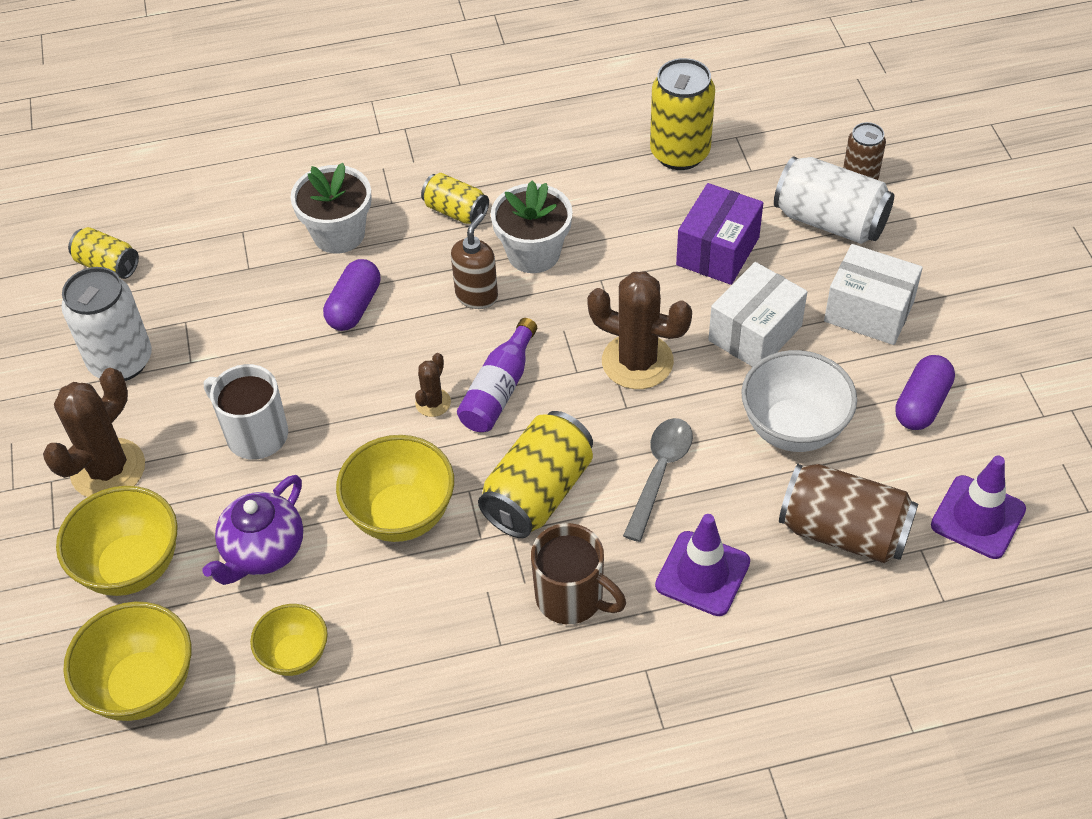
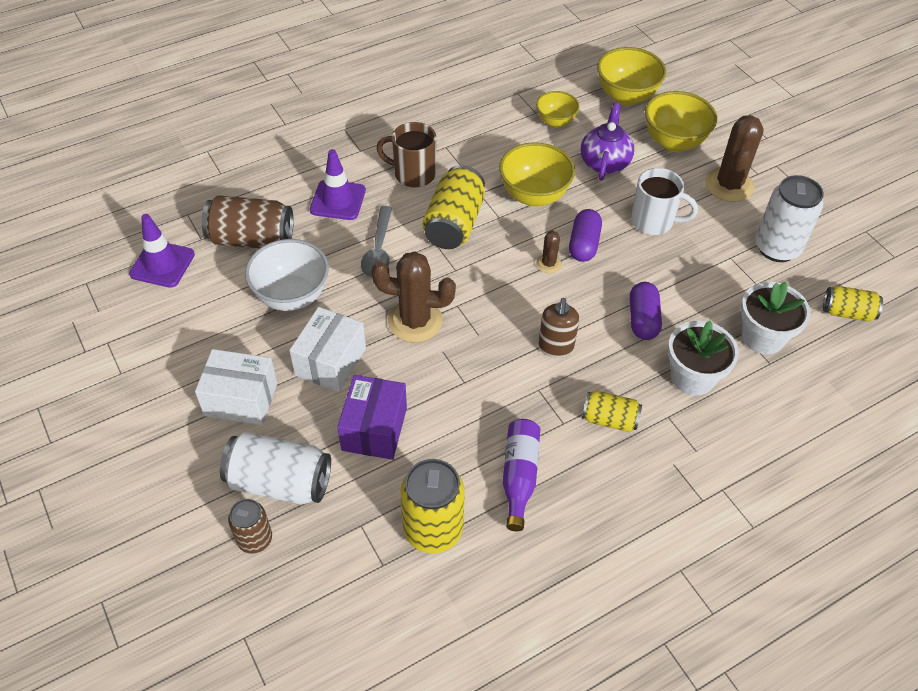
camera: 160 degrees right, 0 degrees up
(499, 389) = (507, 281): purple bottle -> purple bottle (519, 476)
(533, 253) = (527, 393): white flower pot -> white flower pot (762, 337)
(921, 404) = (199, 332): purple capsule -> purple capsule (583, 244)

